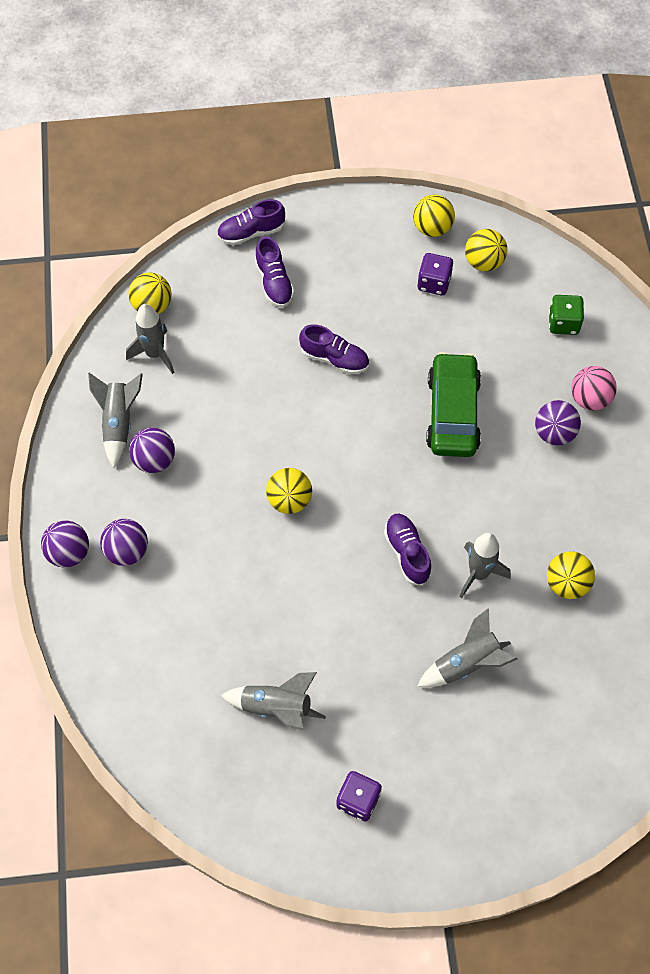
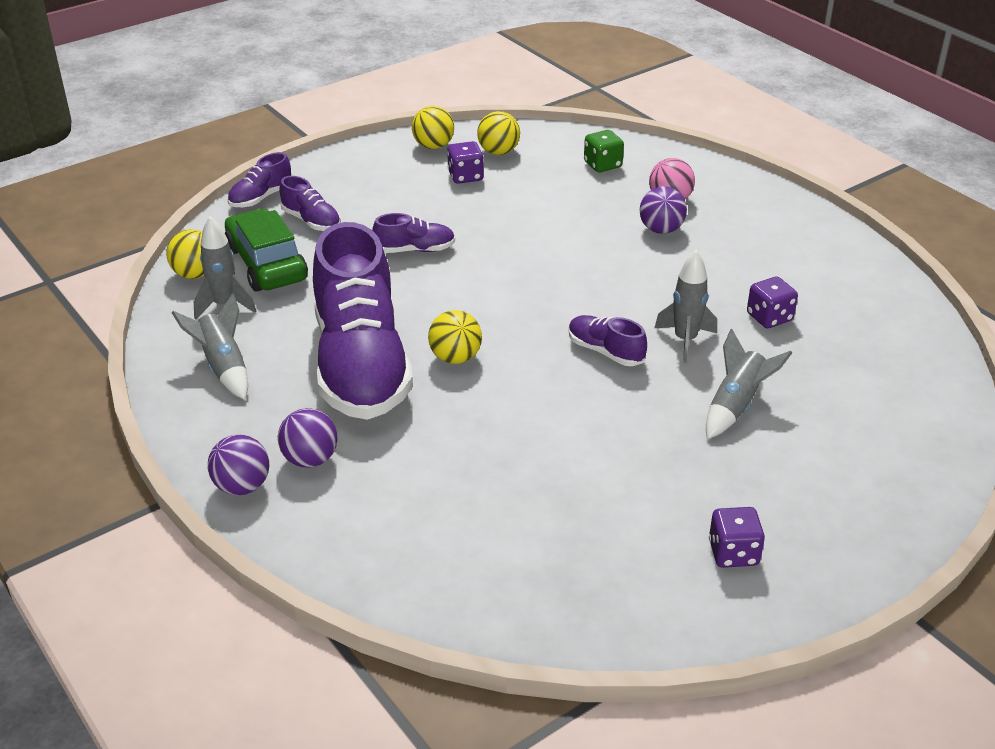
camera: 30 degrees left, 25 degrees down
(154, 460) = (286, 380): purple ball -> none
(216, 471) = (361, 364): none -> purple shoe
(276, 708) = (581, 517): grey rocket -> none
(452, 413) = (559, 247): green car -> green car (266, 264)
(566, 583) = (769, 317): yellow ball -> purple dice

